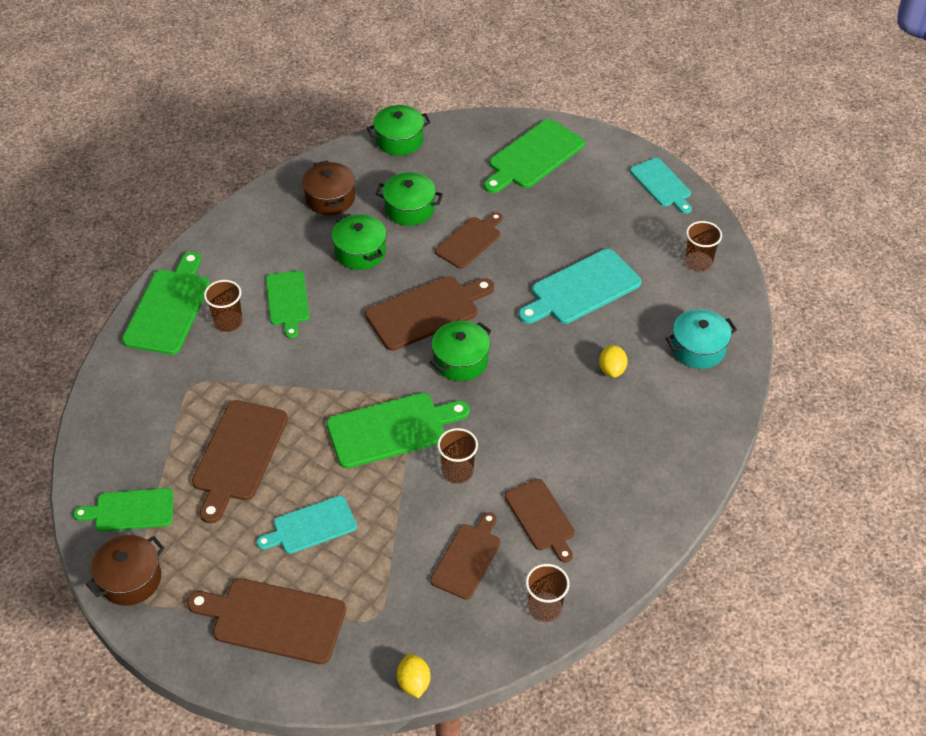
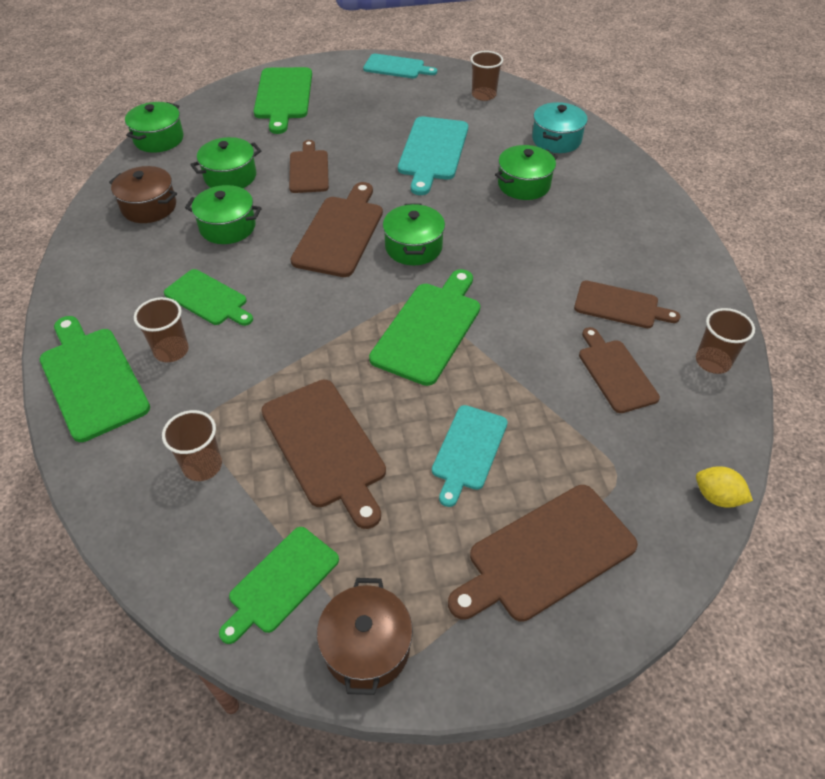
camera: 45 degrees left, 0 degrees up
(457, 472) = (520, 320): brown cup -> brown cup (202, 465)
(612, 369) = (524, 185): yellow lemon -> green pot

